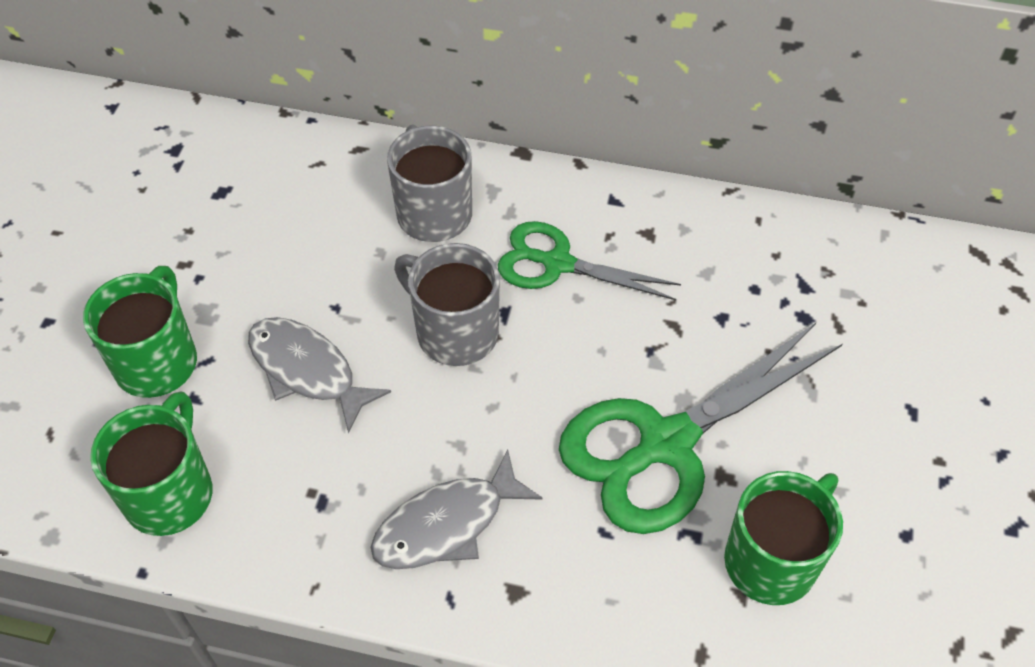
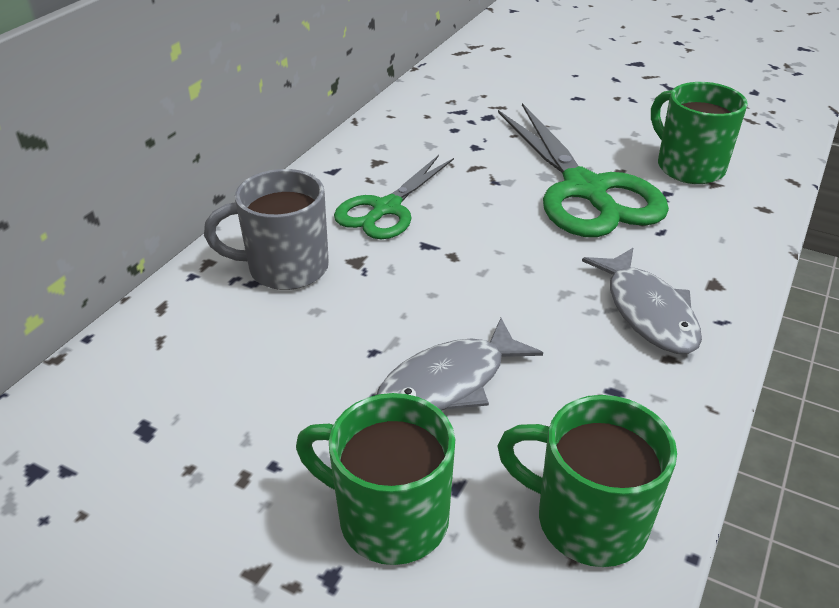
camera: 75 degrees left, 15 degrees down
(454, 332) = (438, 276): grey mug -> none

